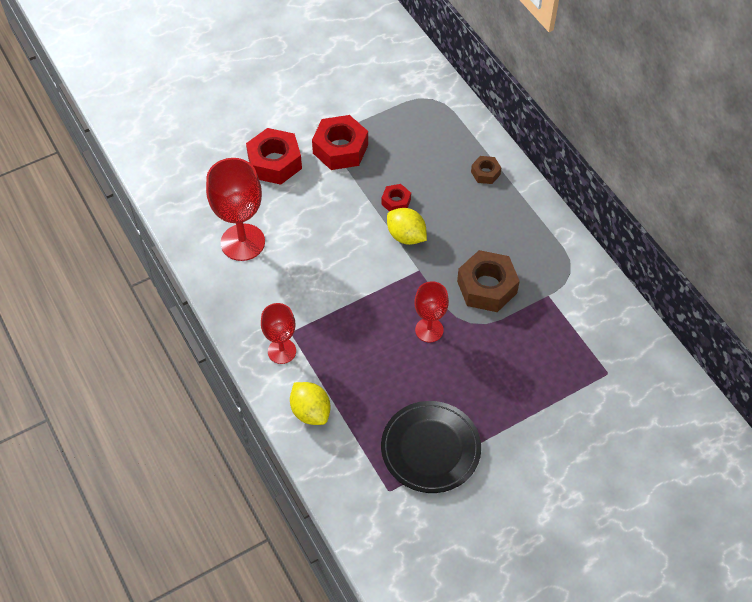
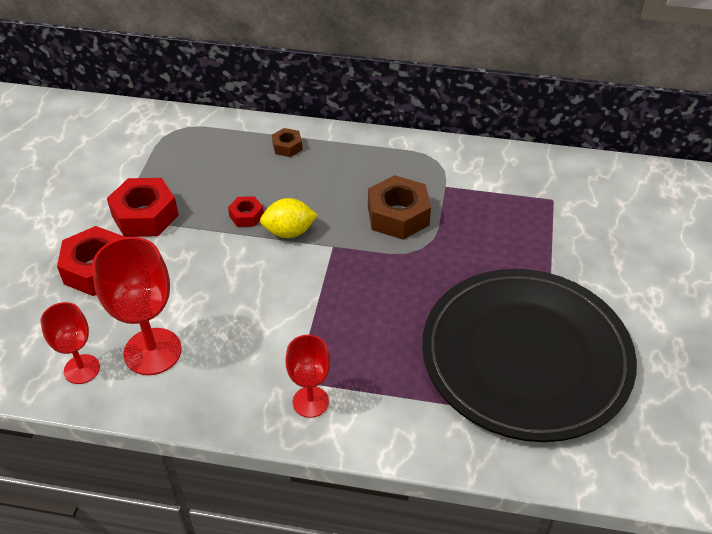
camera: 50 degrees left, 10 degrees down
(310, 411) = (402, 423): yellow lemon -> none
(429, 330) = (401, 279): red goblet -> red goblet (82, 369)
(430, 448) = (525, 357): black plate -> black plate, size x1.81

